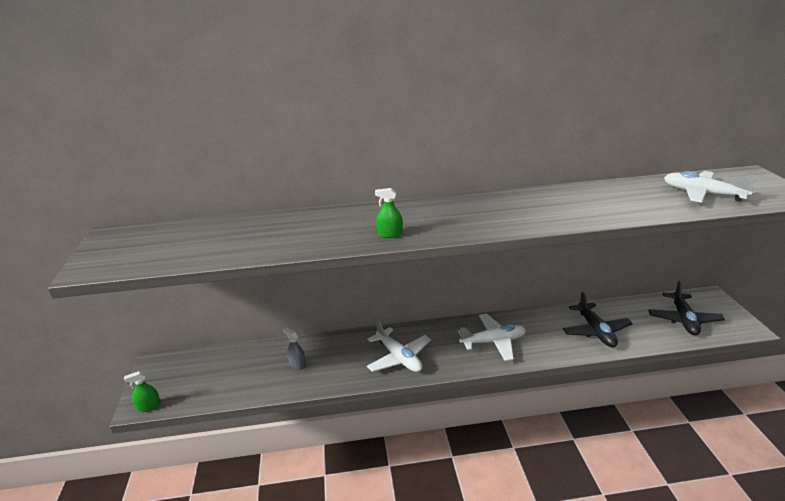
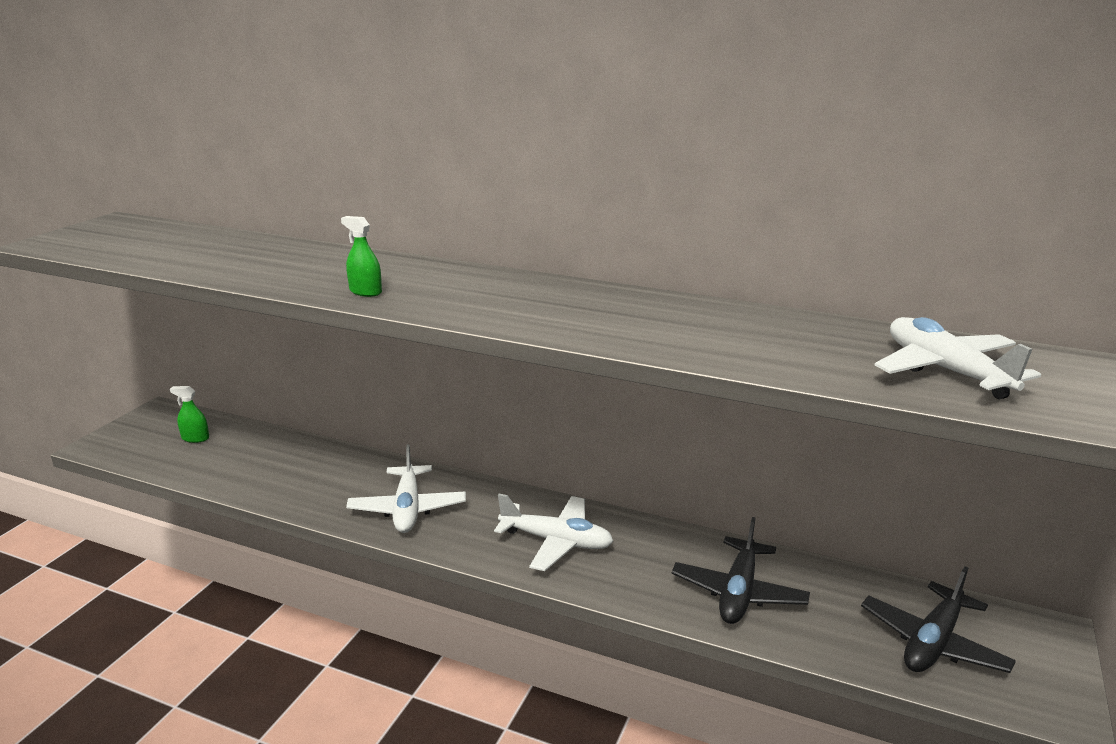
camera: 30 degrees right, 5 degrees down
(149, 406) = (101, 451): green spray bottle -> green spray bottle (195, 438)
(297, 364) = (286, 468): grey spray bottle -> none

